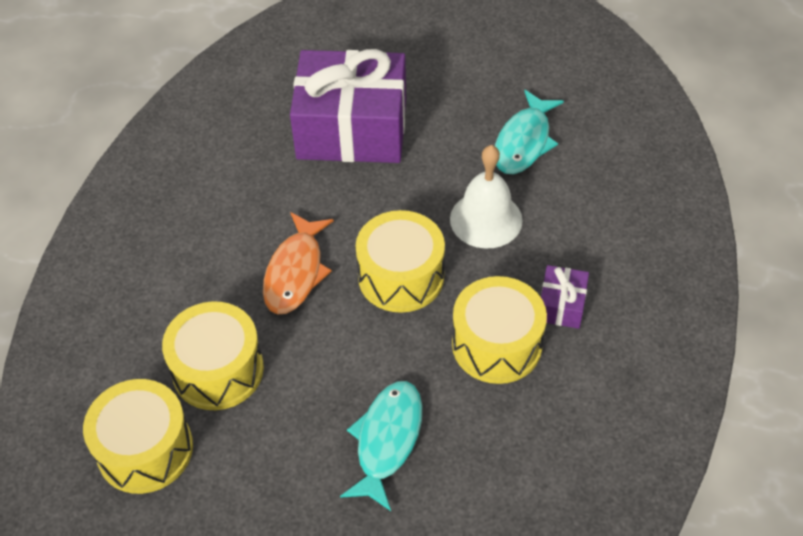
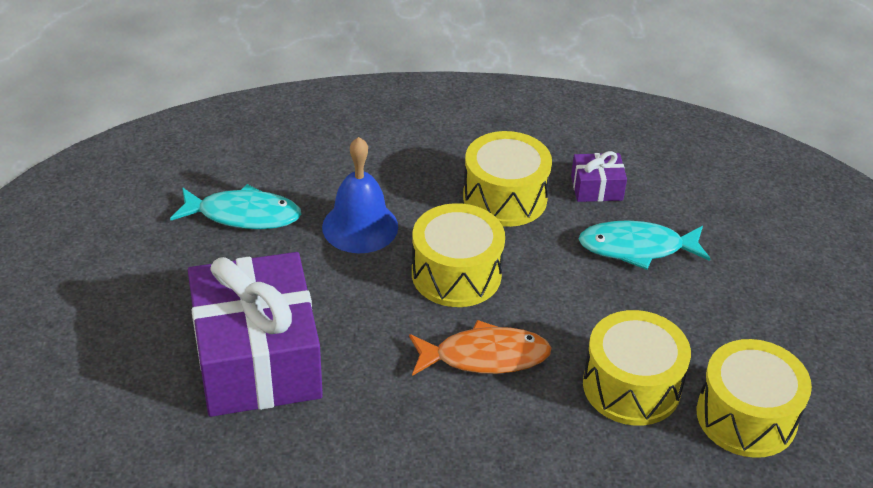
camera: 110 degrees left, 10 degrees down
(486, 219) = (360, 226): white bell -> blue bell
(561, 305) = (444, 164): purple gift -> purple gift (596, 188)

